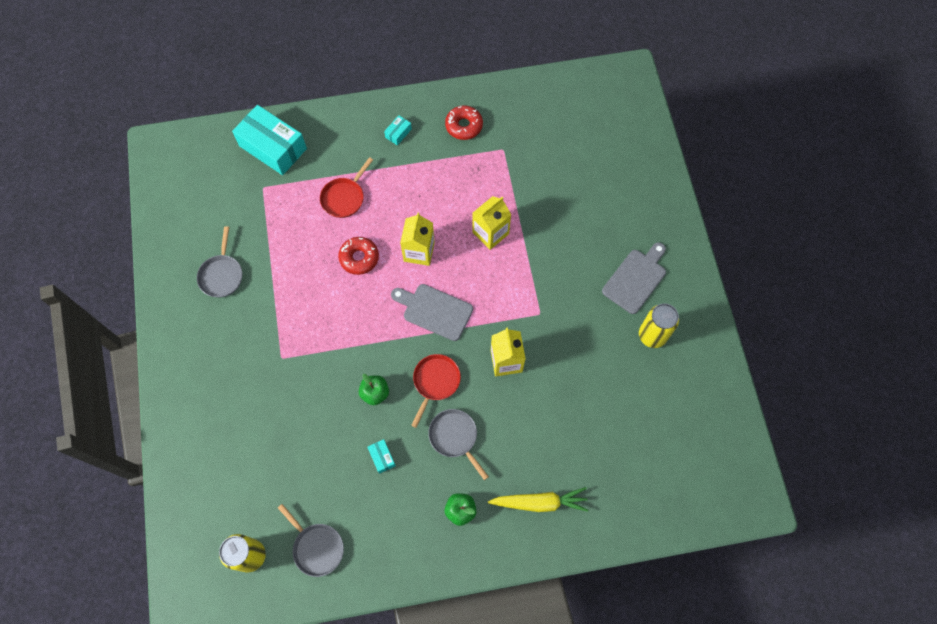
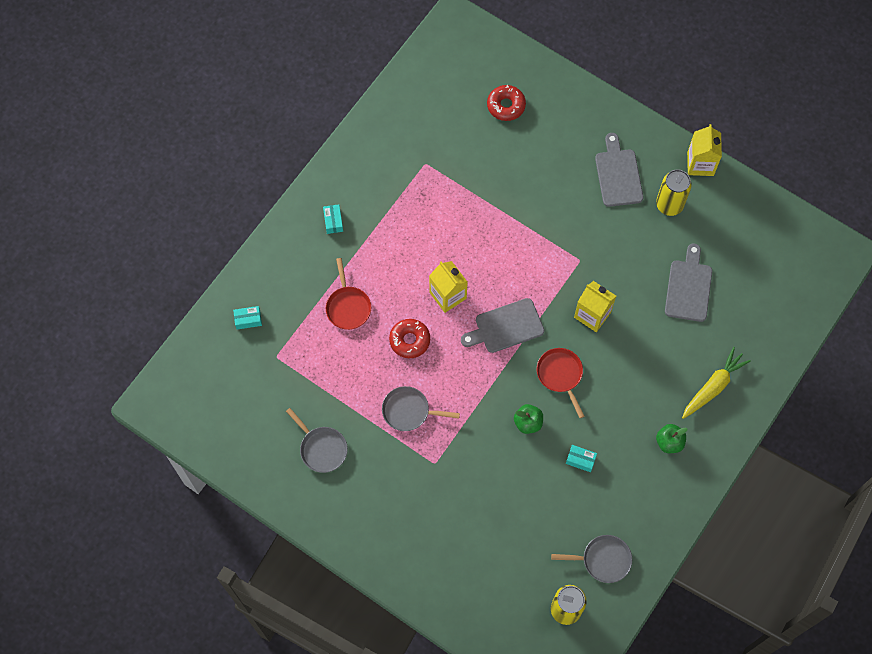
camera: 45 degrees left, 0 degrees up
(273, 147) = (248, 320): turquoise box -> turquoise box, size x0.41
(455, 437) = (614, 399): grey pan -> grey pan (409, 411)
(464, 126) = (376, 171): red donut -> red donut (506, 106)
(490, 233) = (484, 234): yellow carton -> yellow carton (700, 164)
(601, 410) = (688, 287): none -> grey cutting board

